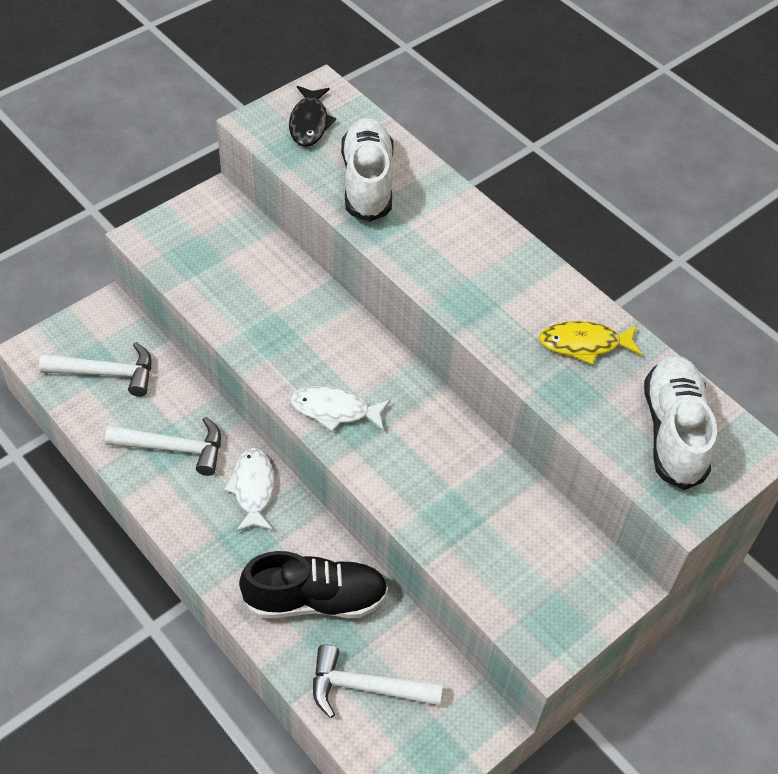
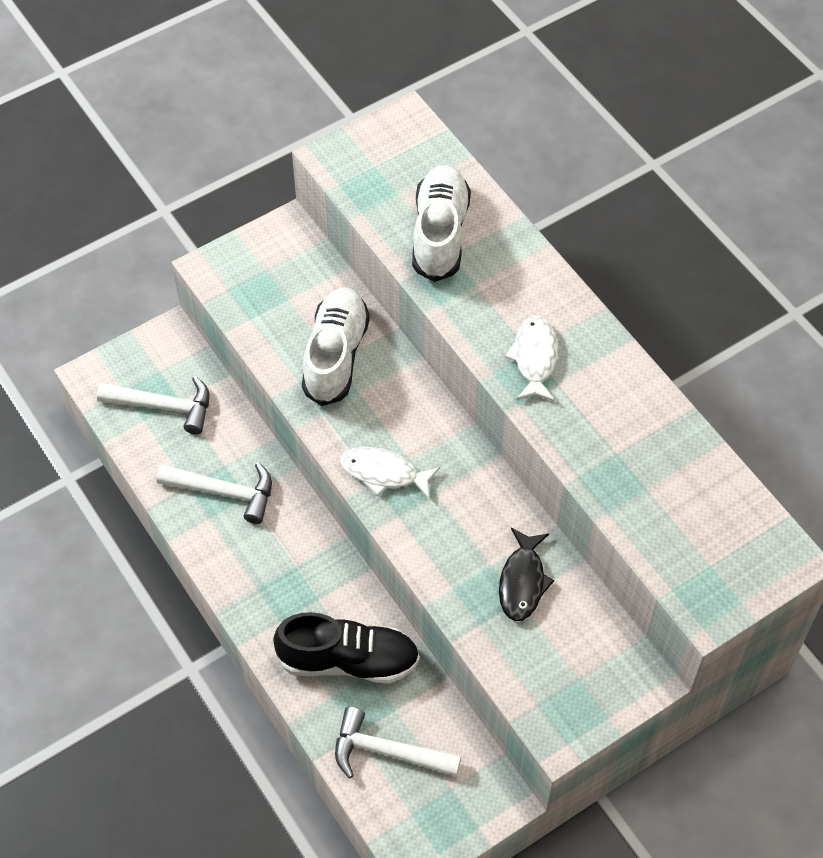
camera: 10 degrees right, 5 degrees up
(253, 489) = (299, 541): white fish -> white fish (534, 358)
(309, 123) = (388, 161): black fish -> black fish (522, 582)
(584, 344) = (637, 431): yellow fish -> none
(673, 432) = (711, 532): white shoe -> white shoe (336, 355)

